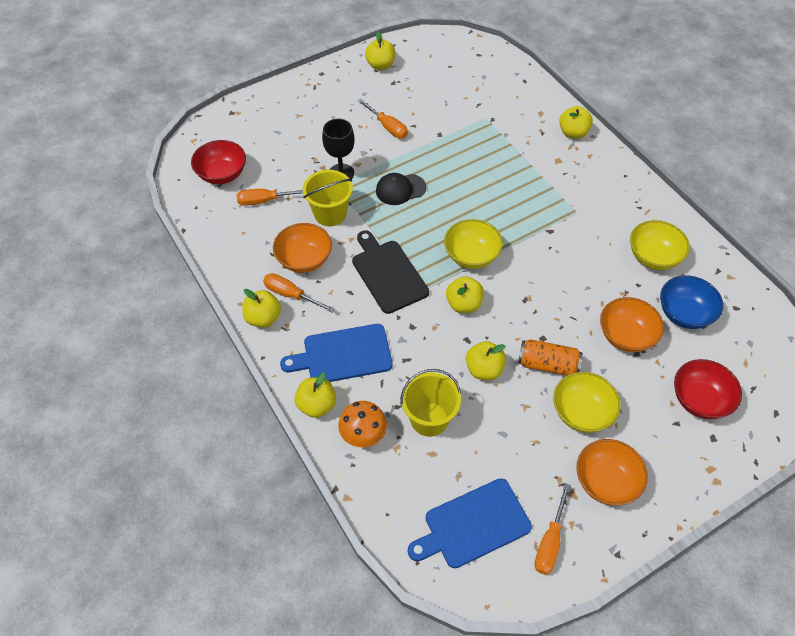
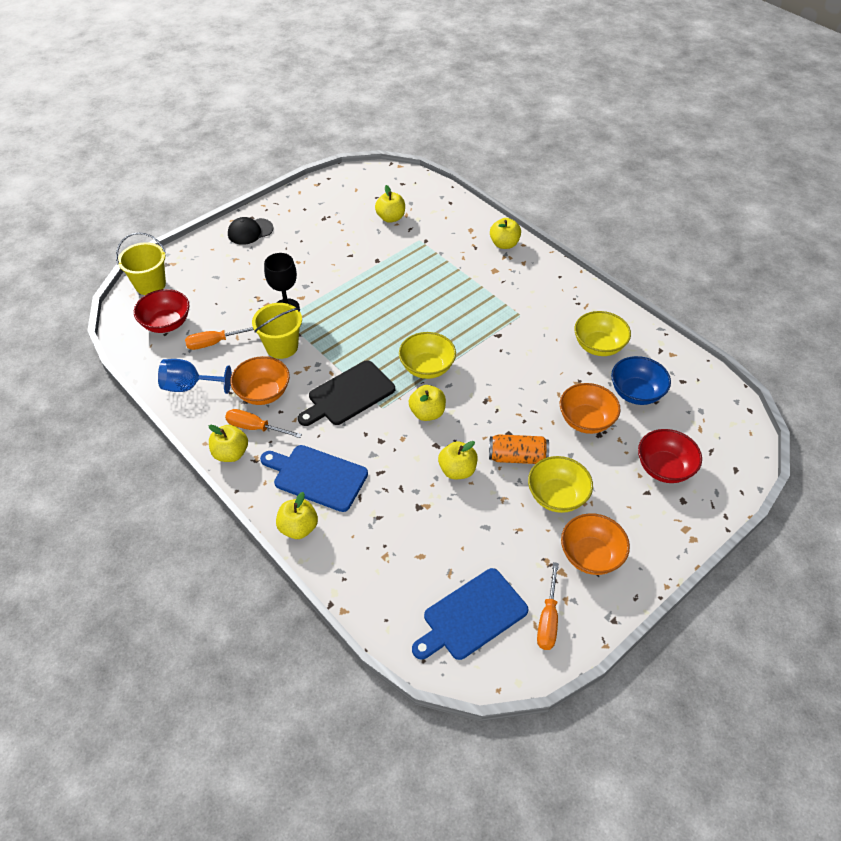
camera: 10 degrees left, 5 degrees down
(234, 243) = (189, 386): none -> blue goblet
(343, 355) = (317, 477): blue cutting board -> blue cutting board turned 45 degrees clockwise
(363, 434) = (349, 548): orange mushroom -> none
(380, 65) = (308, 203): yellow apple -> yellow apple (390, 218)
(387, 127) = (325, 259): orange screwdriver -> none
(388, 273) = (348, 395): black cutting board -> black cutting board turned 90 degrees counterclockwise
(400, 189) = (347, 315): black cap -> black cap (250, 231)
(429, 419) = (412, 524): yellow bucket -> yellow bucket (150, 284)

